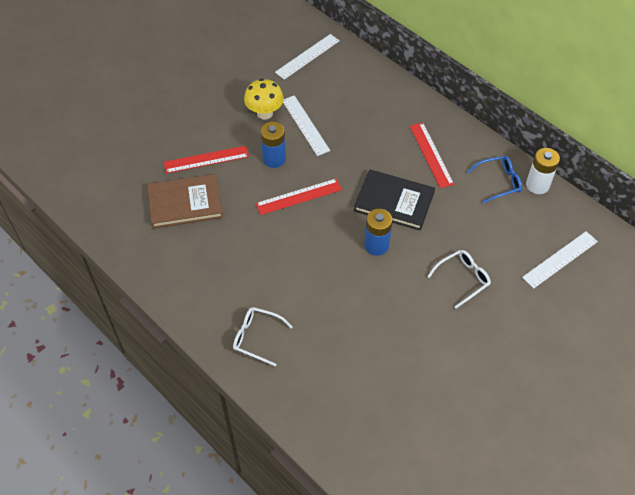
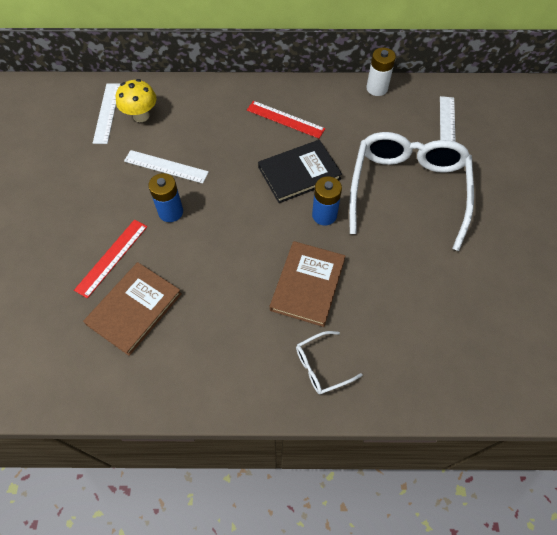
camera: 45 degrees left, 5 degrees up
(265, 113) = (121, 182): yellow mushroom -> yellow mushroom (141, 116)
(299, 196) = (224, 226): red ruler -> none
(309, 280) = (307, 284): none -> brown book
(463, 279) = (407, 190): white glasses -> white glasses, size x2.38
(498, 182) = (351, 105): blue glasses -> none

